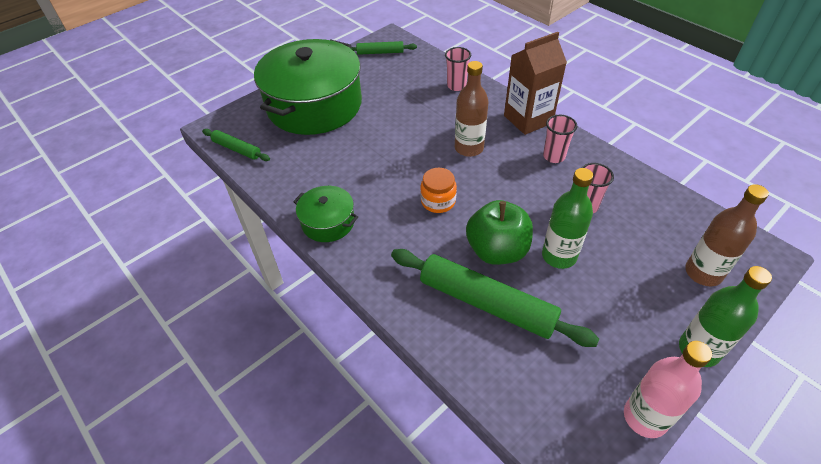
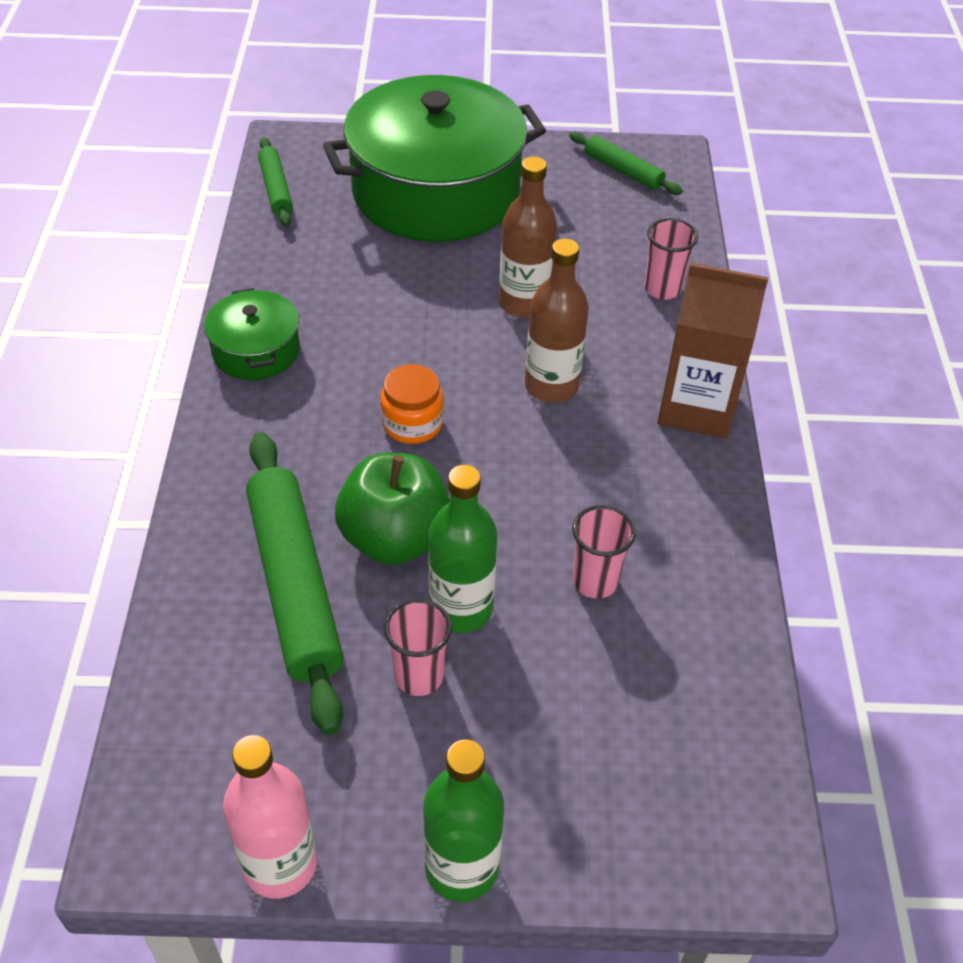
camera: 40 degrees right, 0 degrees up
(554, 156) = (654, 484): pink cup -> pink cup (419, 676)
(703, 273) = (622, 797): brown bottle -> brown bottle (524, 303)

